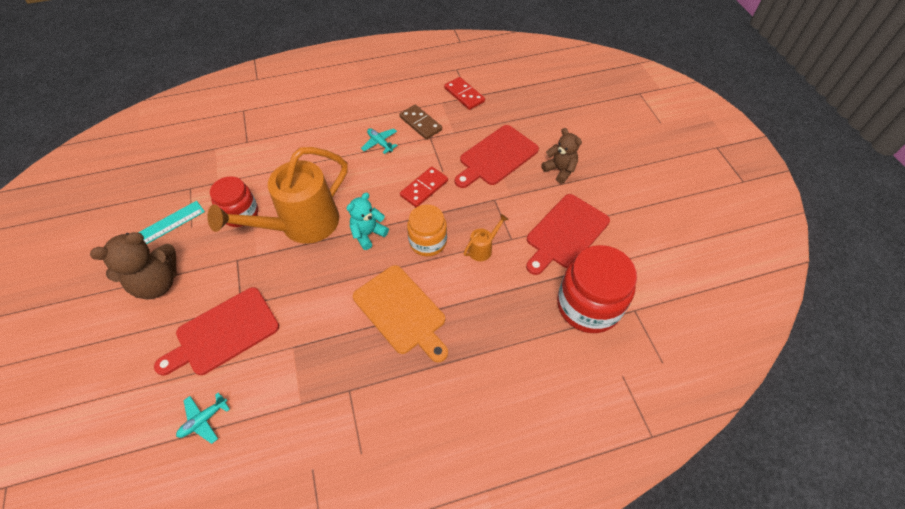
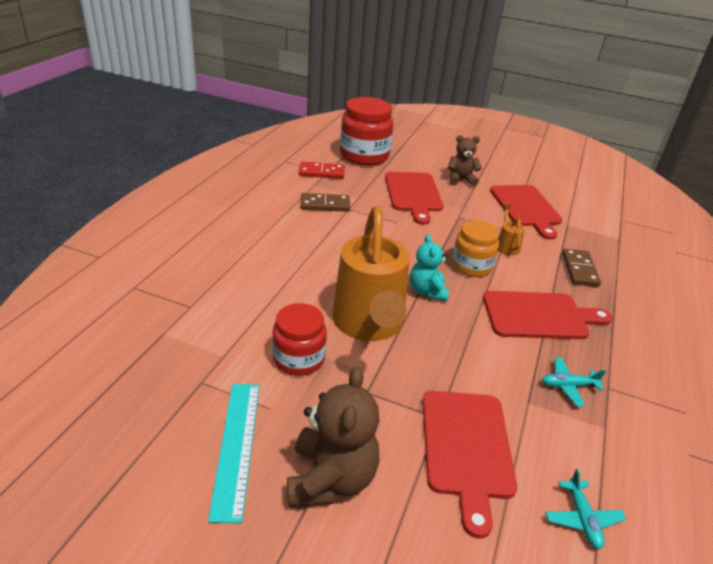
camera: 55 degrees left, 20 degrees down
(380, 143) = (319, 233): turquoise plane -> turquoise plane (568, 385)
(401, 312) = (539, 316): orange cutting board -> red cutting board
(424, 188) = (406, 239): red domino -> none
(500, 312) = (579, 270): none -> brown domino
(588, 305) = (603, 233): red jar -> red jar (364, 156)

